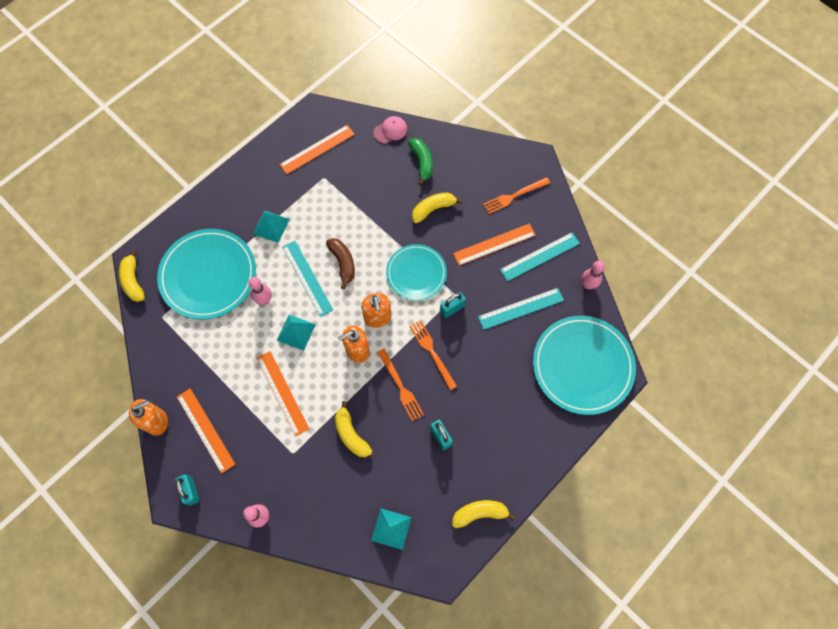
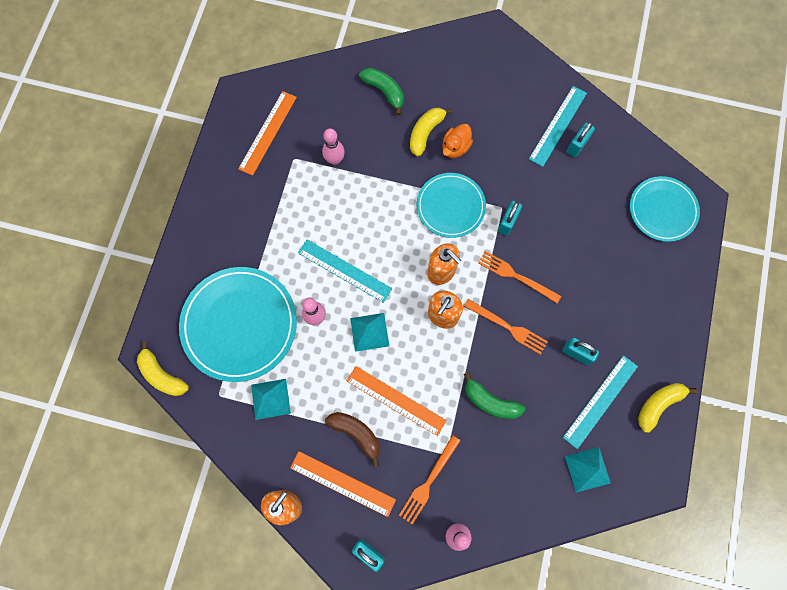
camera: 30 degrees left, 5 degrees up
(271, 226) = (272, 238): turquoise pyramid -> turquoise pyramid (270, 399)
(343, 263) = (371, 235): brown banana -> brown banana (356, 433)
(351, 434) = (490, 402): yellow banana -> green banana
(390, 131) = (331, 75): pink cap -> none
(448, 231) = (455, 147): none -> orange duck
(494, 244) = (507, 136): orange ruler -> none
(514, 196) = (496, 78): orange fork -> orange fork (429, 481)
(521, 308) = (572, 186): turquoise ruler -> turquoise ruler (600, 401)
(545, 279) = (577, 145): none -> turquoise padlock
(582, 366) = (662, 210): turquoise plate -> turquoise plate, size x0.62
(588, 284) = (619, 129): pink bowling pin -> pink bowling pin (335, 160)

